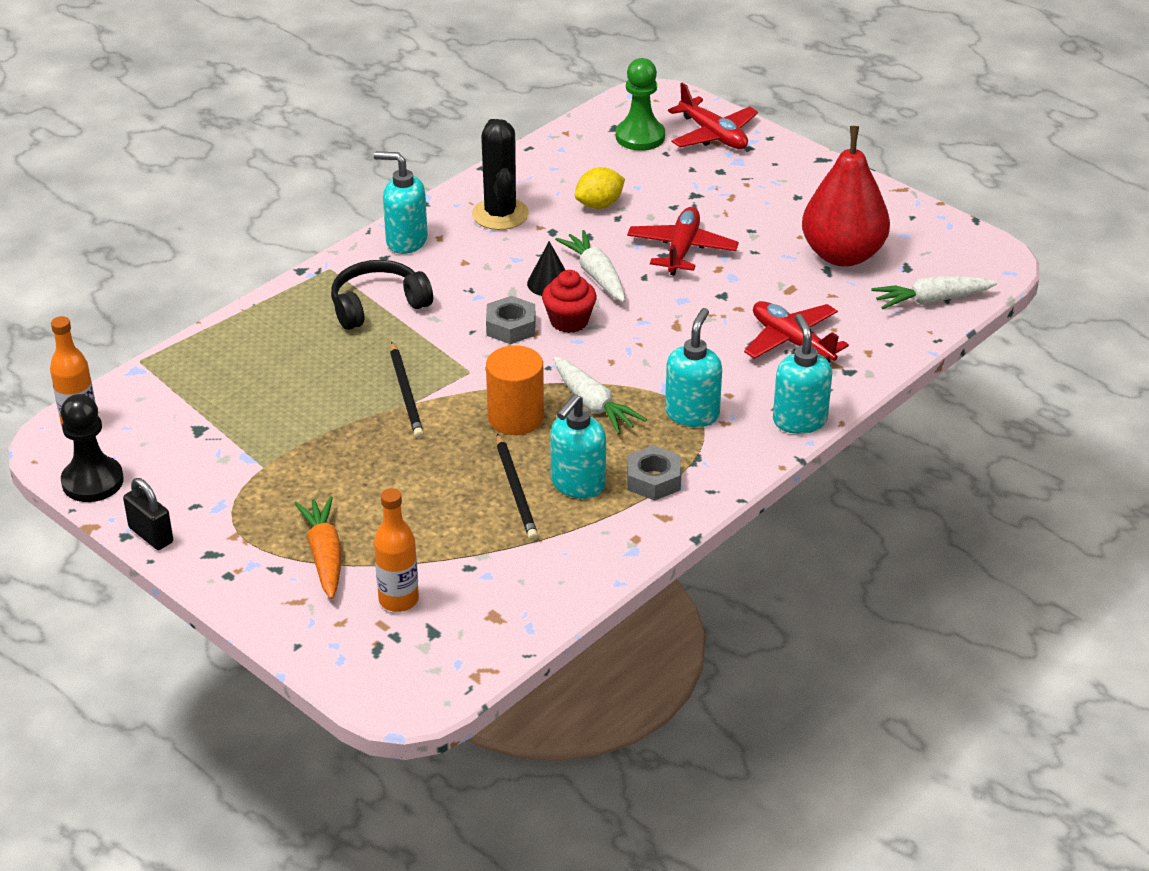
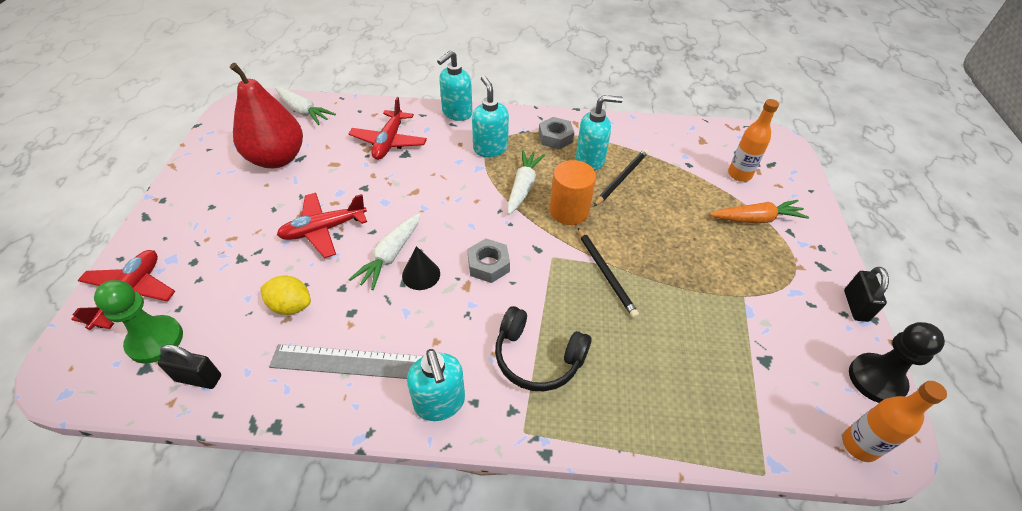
camera: 130 degrees left, 10 degrees up
(324, 555) = (756, 219): orange carrot -> orange carrot turned 135 degrees counterclockwise
(406, 393) = (606, 273): black pencil -> black pencil turned 120 degrees clockwise
(500, 214) = (349, 362): black cactus -> grey ruler
(569, 321) = (455, 240): red cupcake -> none
(574, 147) = (198, 378): none -> black padlock
(692, 414) = (490, 148): turquoise soap dispenser -> turquoise soap dispenser turned 90 degrees clockwise

